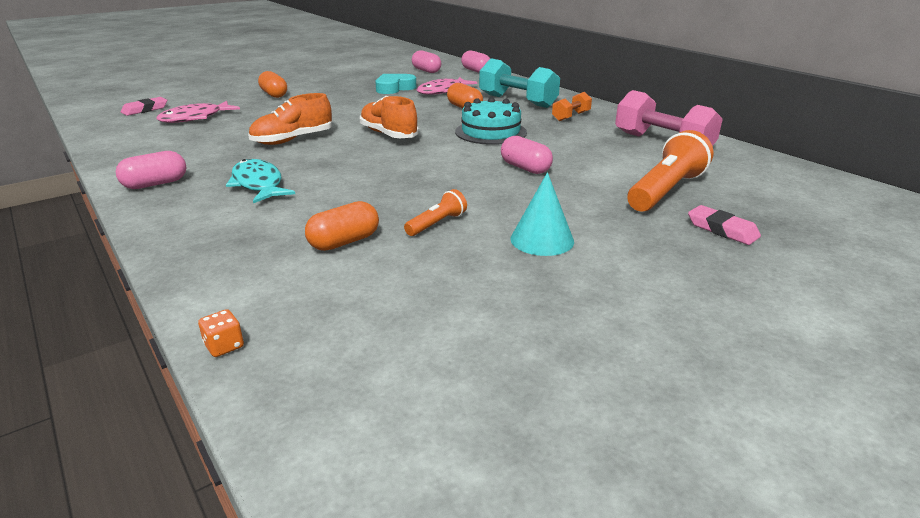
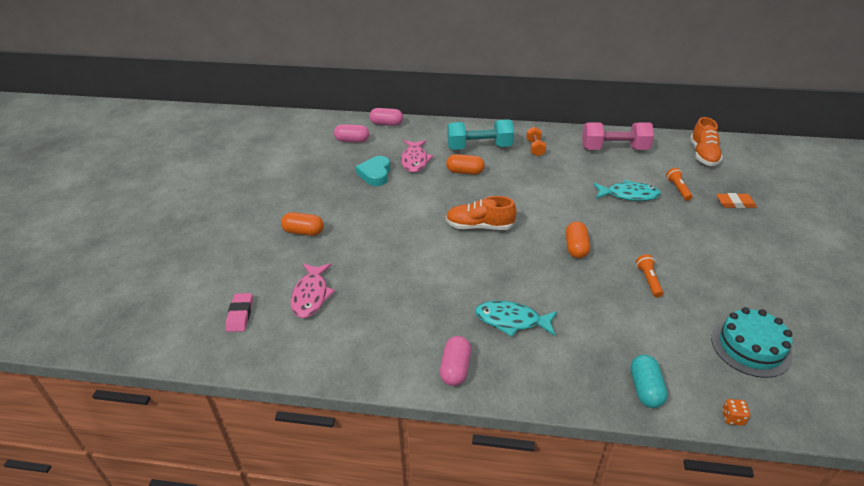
camera: 45 degrees left, 10 degrees up
(222, 275) = (645, 389): none -> turquoise capsule
(293, 140) = (436, 270): orange shoe -> orange shoe (703, 155)
(344, 242) = (642, 324): orange capsule -> orange capsule (576, 248)
(490, 132) = (526, 188): turquoise cake -> turquoise cake (750, 347)
(525, 168) = (600, 210): pink capsule -> none
(542, 240) = (699, 258): turquoise cone -> none
(587, 172) = (628, 195): none -> turquoise fish
(666, 191) = (678, 189): orange flashlight -> orange flashlight, size x0.51
(722, 229) = (735, 203): pink eraser -> orange eraser

